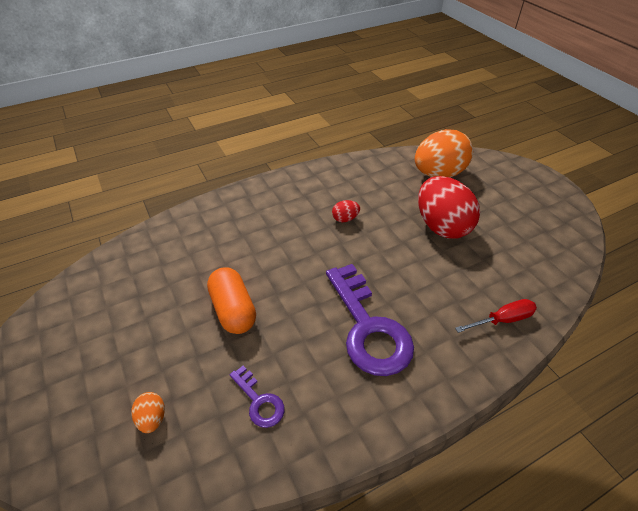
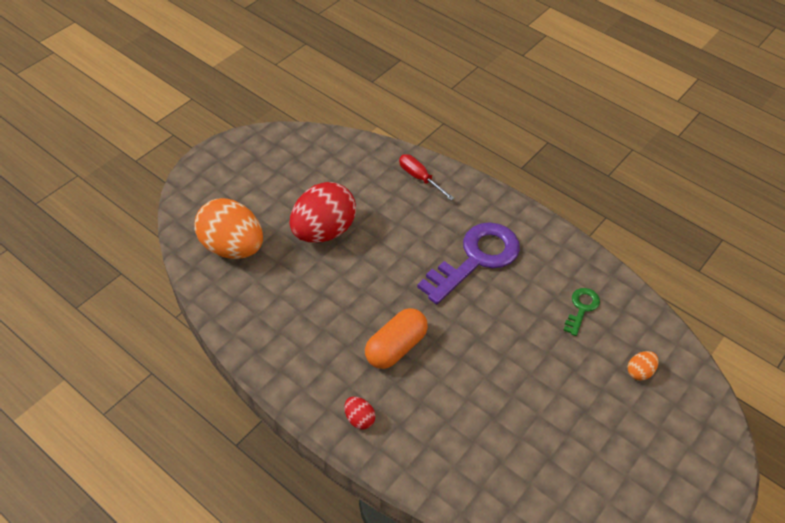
camera: 115 degrees left, 5 degrees up
(233, 310) = (516, 364): orange capsule -> orange capsule (396, 347)
(259, 401) = (581, 308): purple key -> green key
(345, 219) = (349, 313): red egg -> red egg (359, 419)

